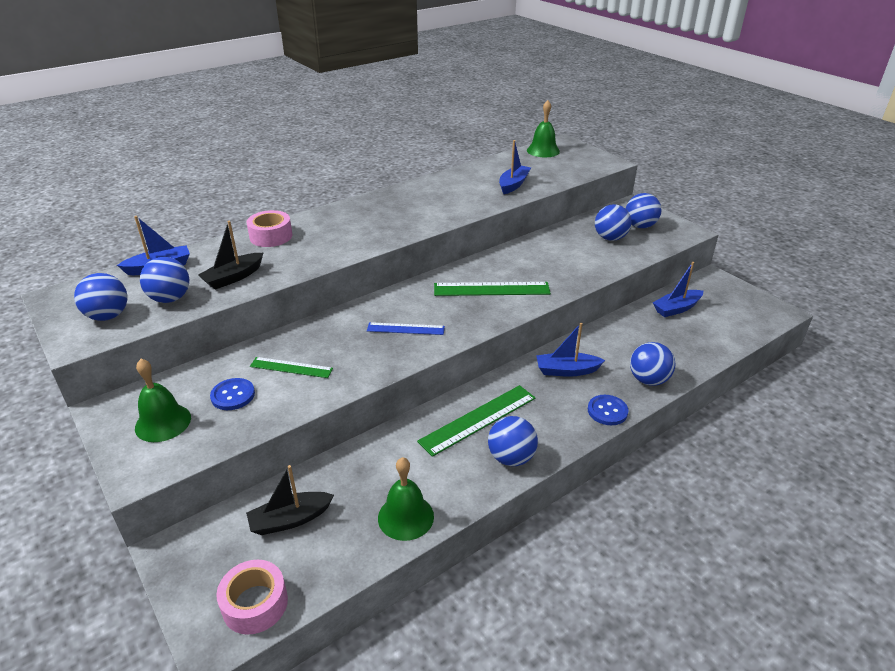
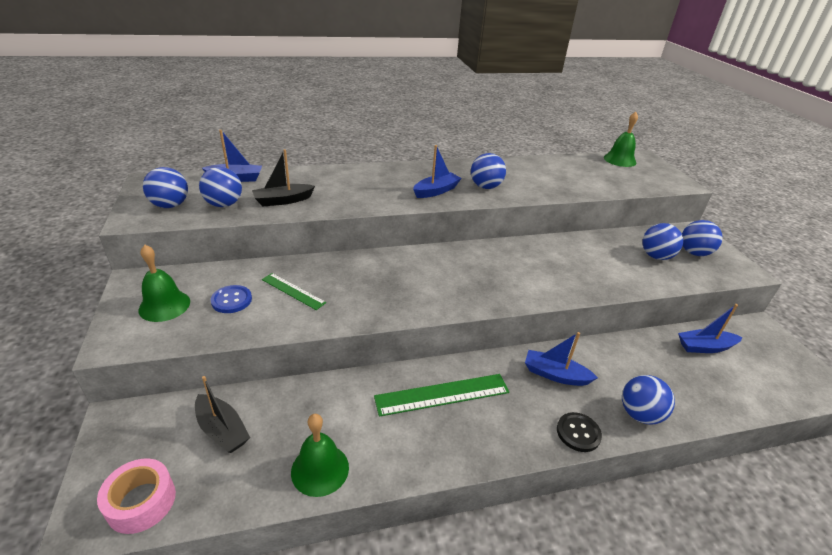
camera: 20 degrees right, 0 degrees up
(271, 236) = (336, 176): pink tape -> none
(290, 519) = (222, 430): black boat -> black boat turned 135 degrees counterclockwise
(405, 329) = (410, 286): blue ruler -> none
(491, 289) = (510, 273): green ruler -> none
(511, 458) = (453, 447): blue ball -> blue ball (485, 187)
(513, 185) = (574, 182): blue boat -> blue boat (436, 191)
(607, 411) = (578, 433): blue button -> black button

